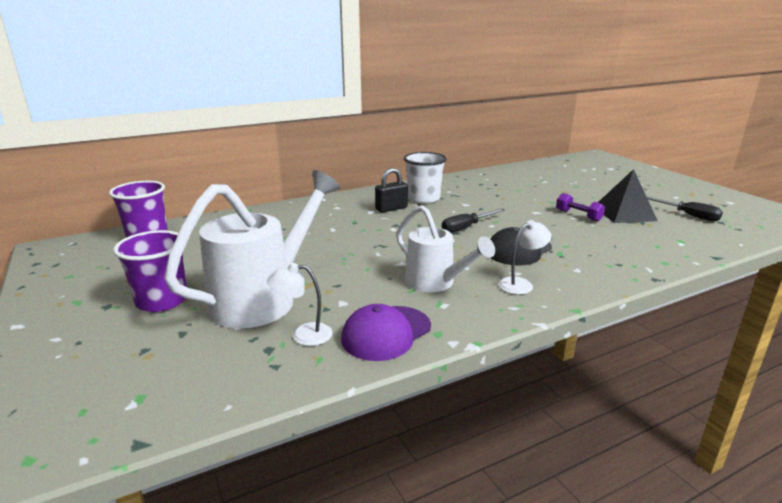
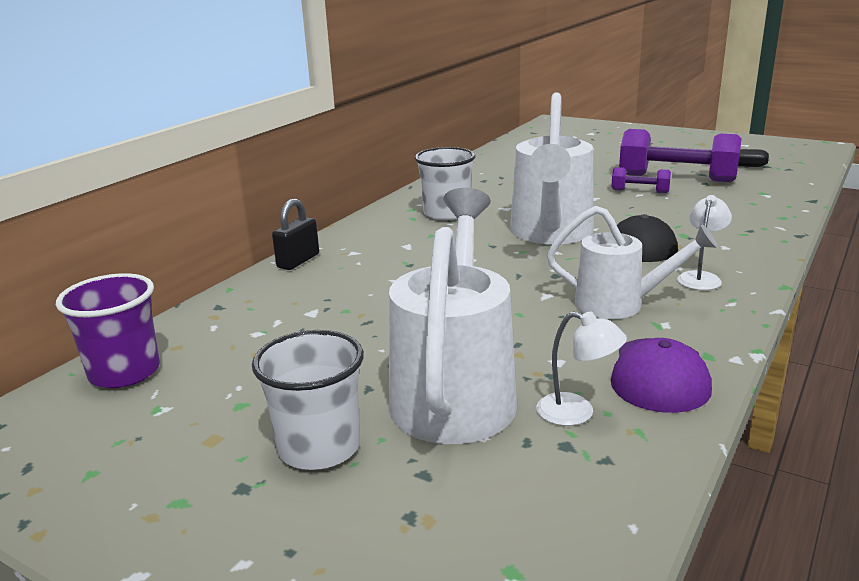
camera: 30 degrees left, 0 degrees up
(162, 301) = (319, 447): purple cup -> white cup
(303, 334) = (577, 413): white lamp -> white lamp turned 120 degrees counterclockwise
(391, 208) = (428, 235): black padlock -> black padlock (298, 261)
(466, 227) = (550, 234): black screwdriver -> white watering can
(624, 213) = (676, 178): black pyramid -> purple dumbbell

